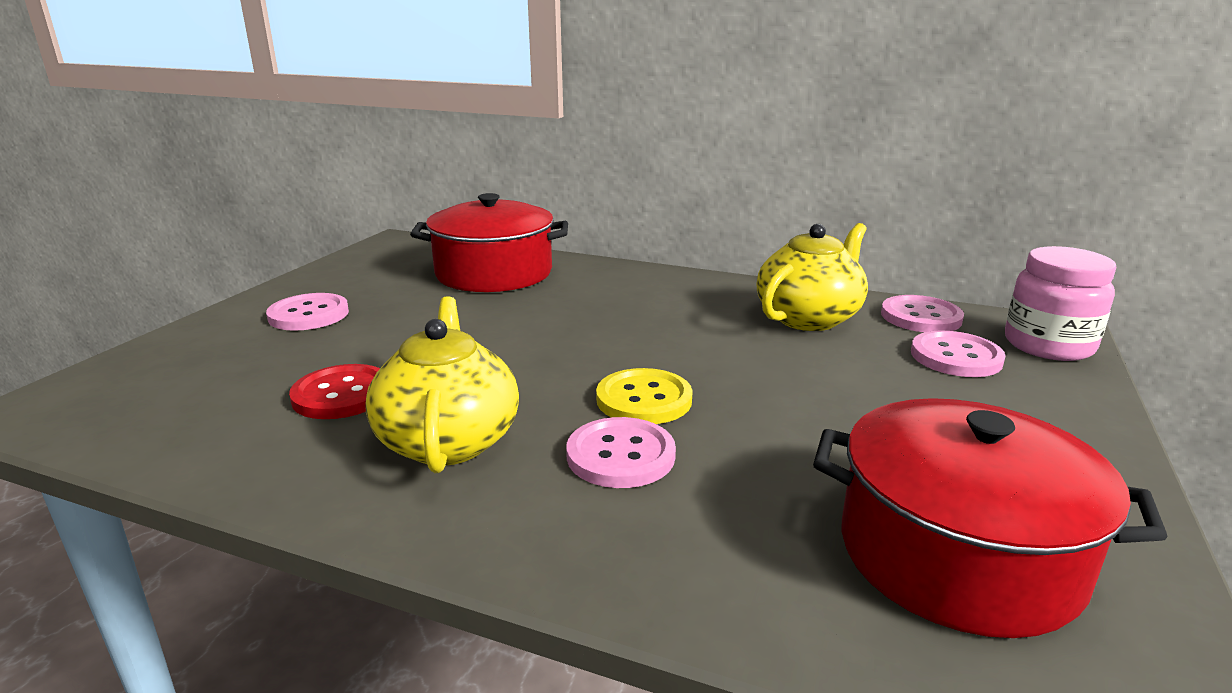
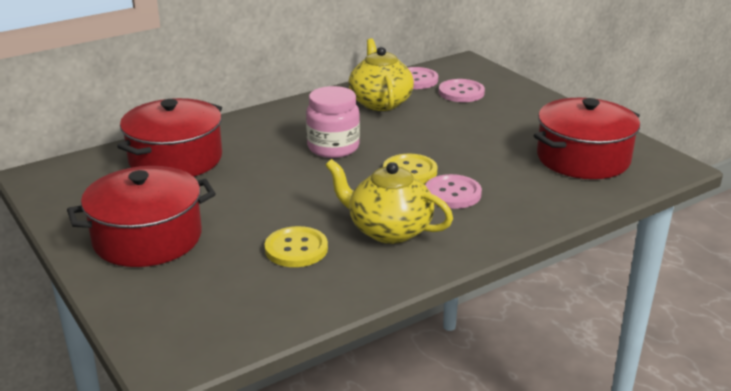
camera: 55 degrees left, 5 degrees up
(309, 315) = (147, 238): pink button -> red pot
(341, 395) = (296, 249): red button -> yellow button
(1048, 345) = (476, 71): pink jar -> pink jar (333, 148)

